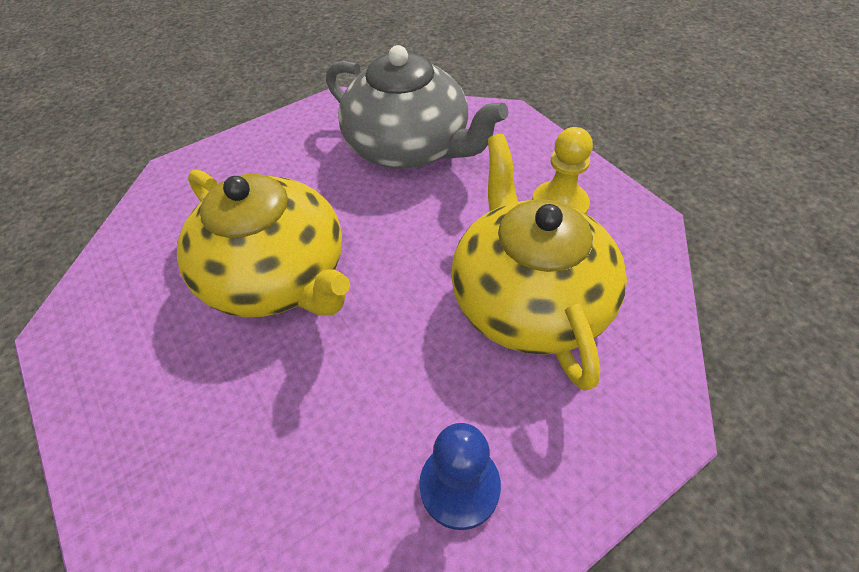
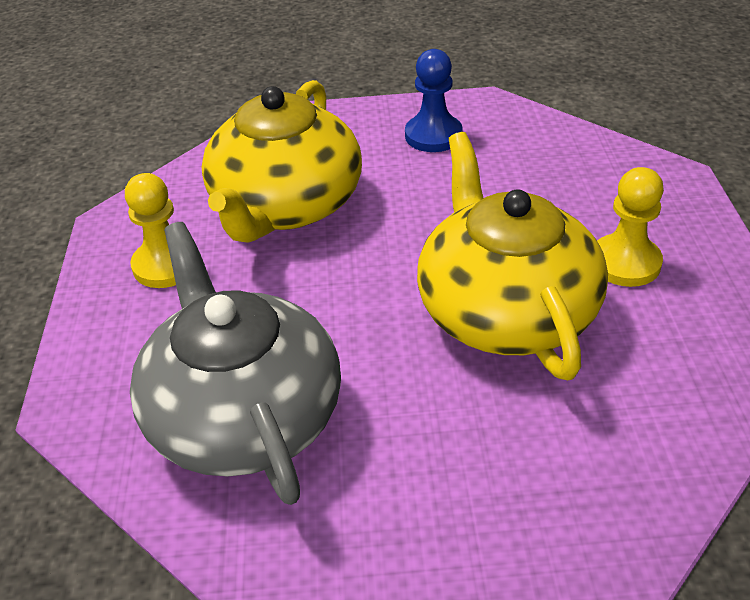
camera: 150 degrees left, 10 degrees down
(183, 369) = (625, 263): none -> yellow pawn

